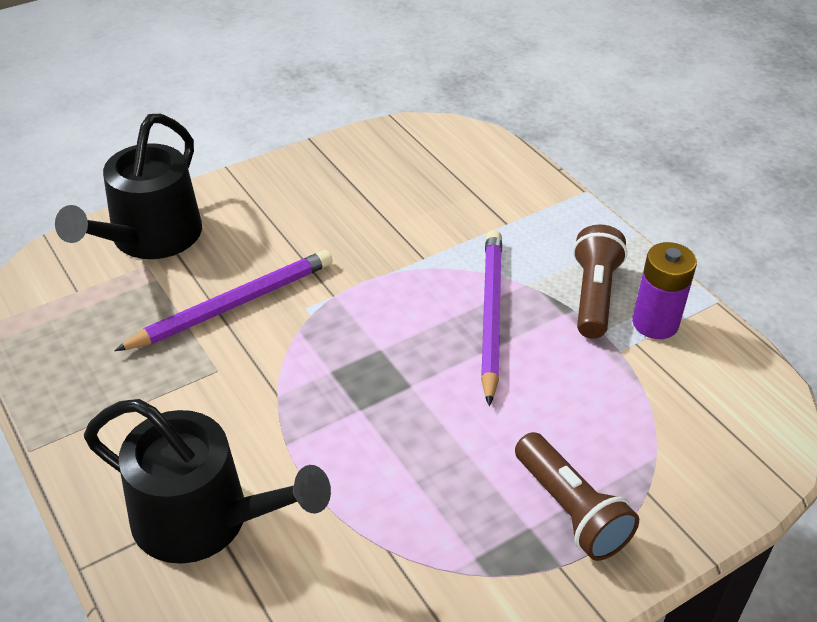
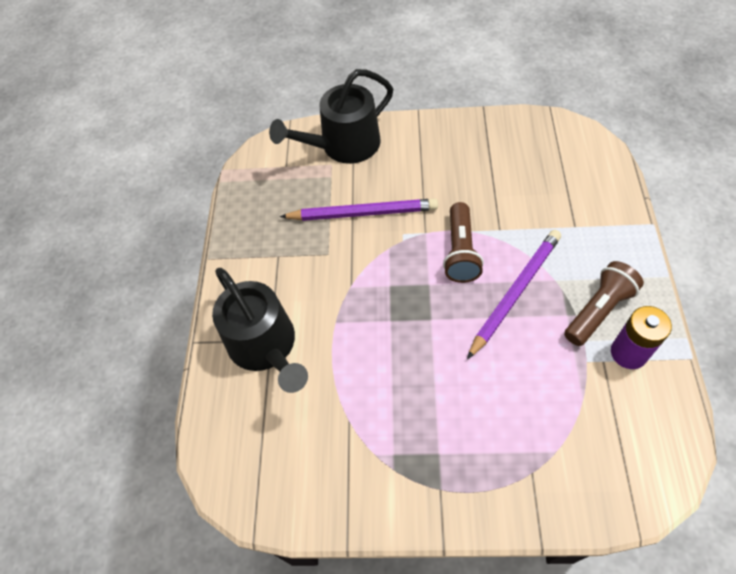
camera: 40 degrees right, 15 degrees up
(570, 510) = (472, 457): brown flashlight -> brown flashlight (460, 251)

